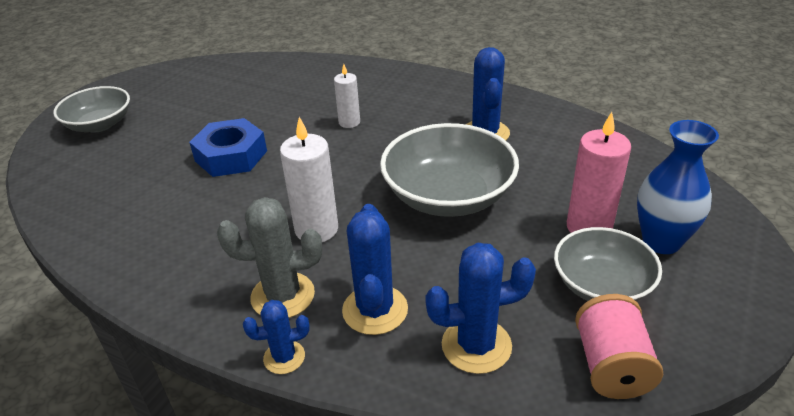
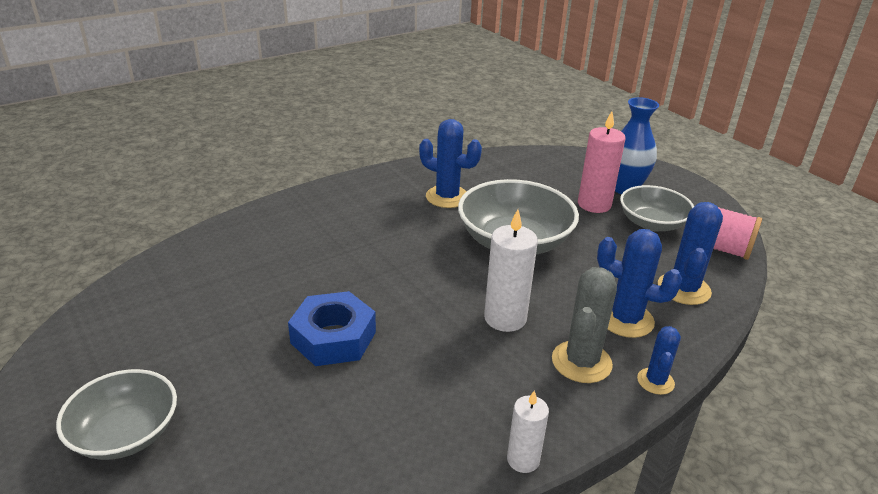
camera: 65 degrees left, 5 degrees down
(349, 122) = (355, 250): white candle -> white candle (523, 460)

